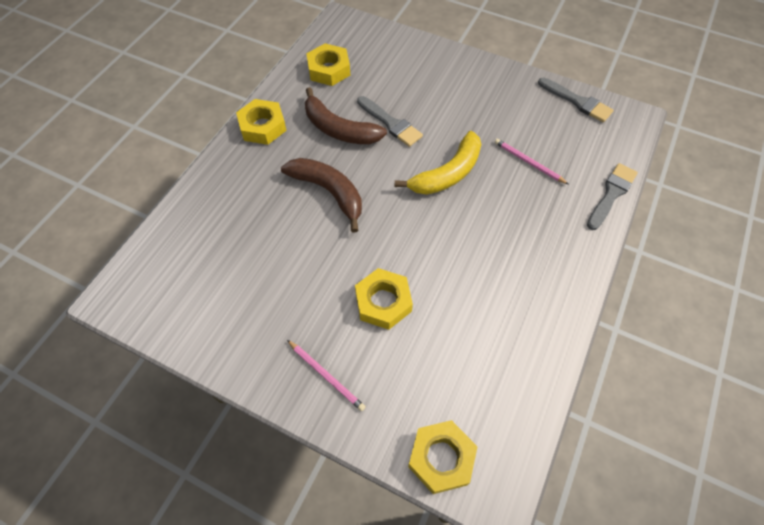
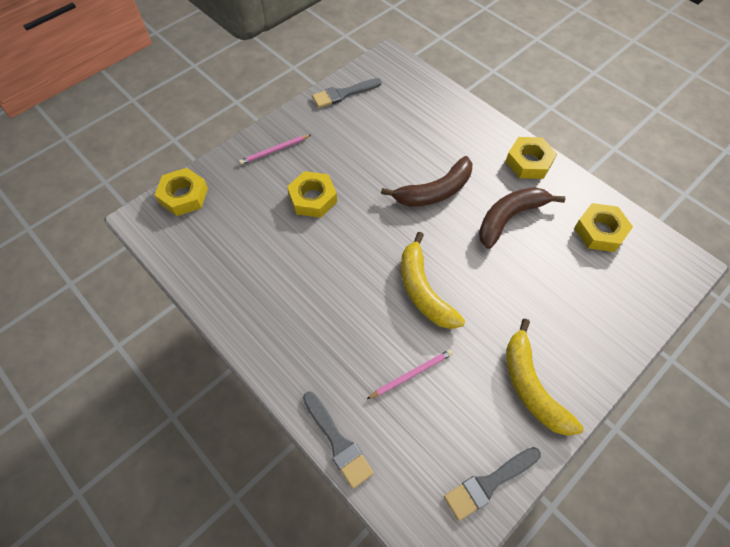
camera: 110 degrees right, 0 degrees up
(391, 123) = (506, 263): grey brush -> grey brush (343, 94)
(493, 91) = (531, 386): none -> yellow banana

